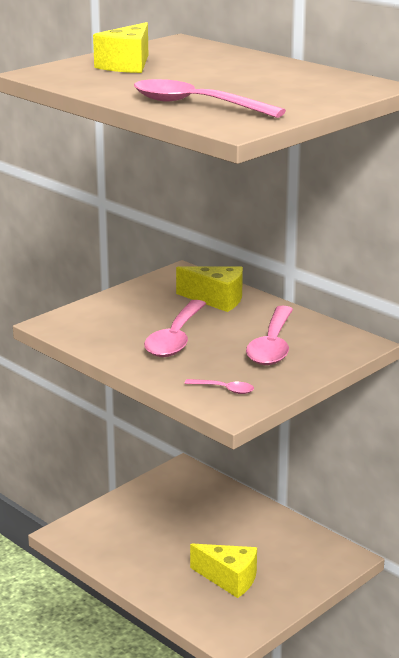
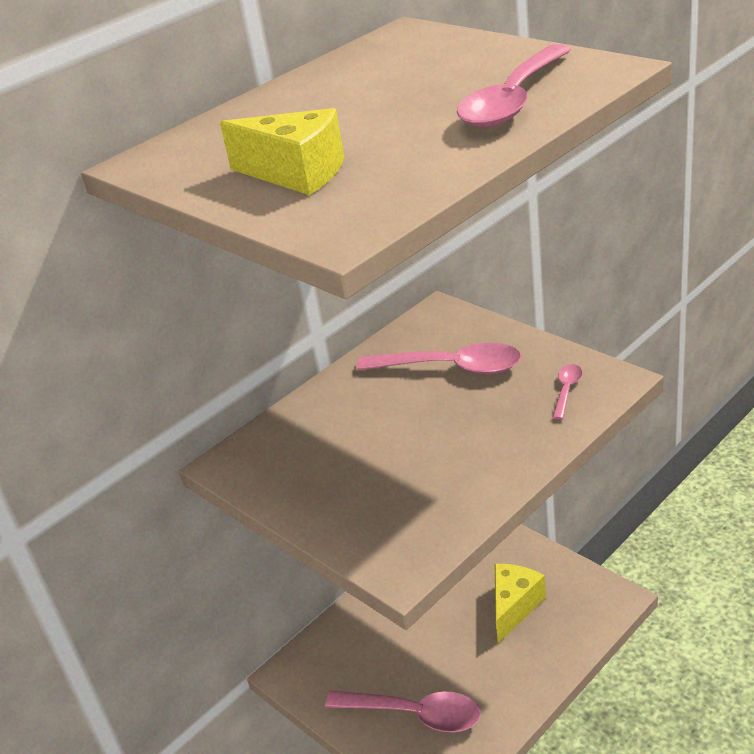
camera: 85 degrees left, 10 degrees up
(175, 338) = (439, 442): pink spoon -> pink spoon (414, 714)
(216, 300) = (322, 422): yellow cheese -> none

